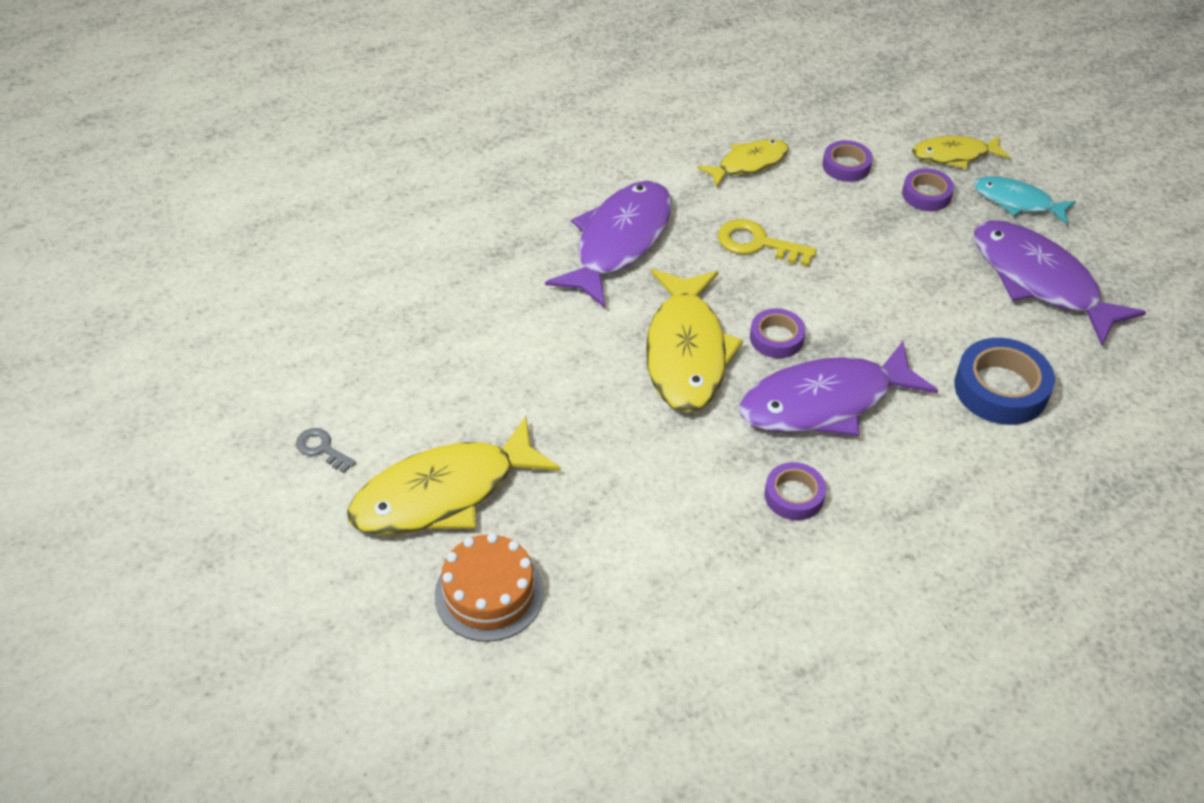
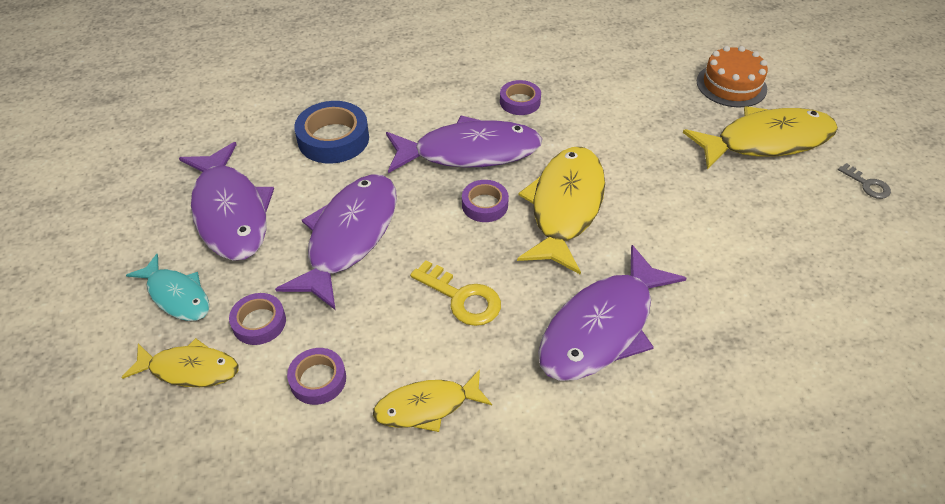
camera: 165 degrees left, 0 degrees up
(899, 279) = (349, 237): none -> purple fish

